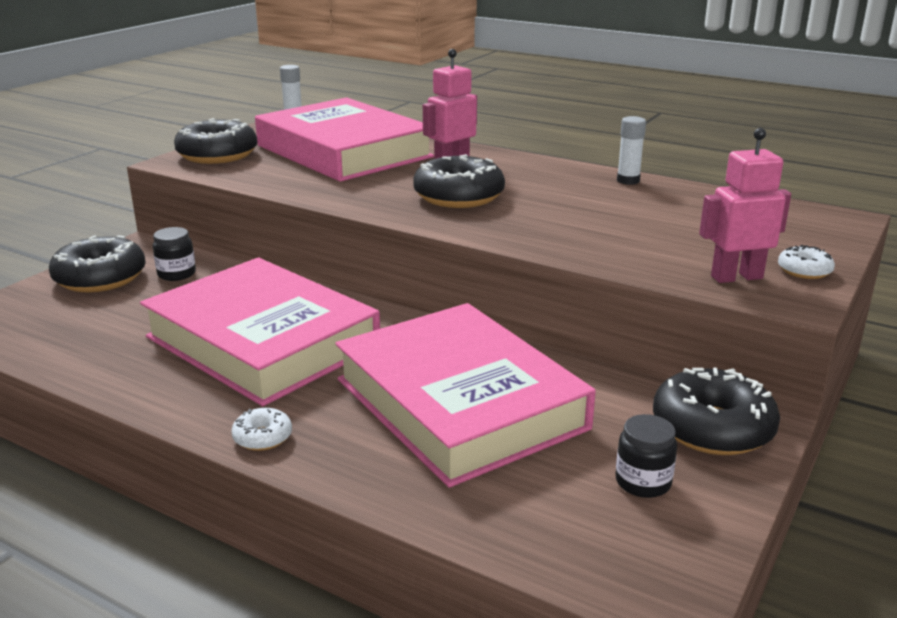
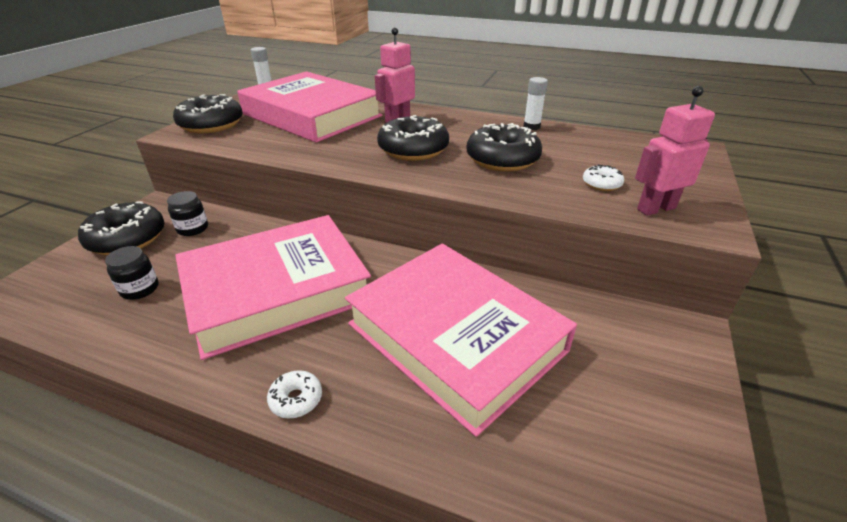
camera: 10 degrees left, 10 degrees up
(263, 341) = (276, 290): pink book -> pink book turned 60 degrees counterclockwise
(643, 482) = (631, 404): black jar -> black jar (140, 289)
(712, 428) = (658, 337): black donut -> black donut (502, 159)
(804, 271) = (700, 198): white donut -> white donut (601, 184)

